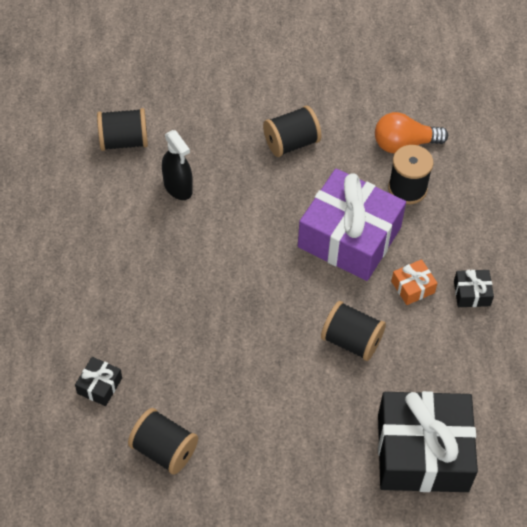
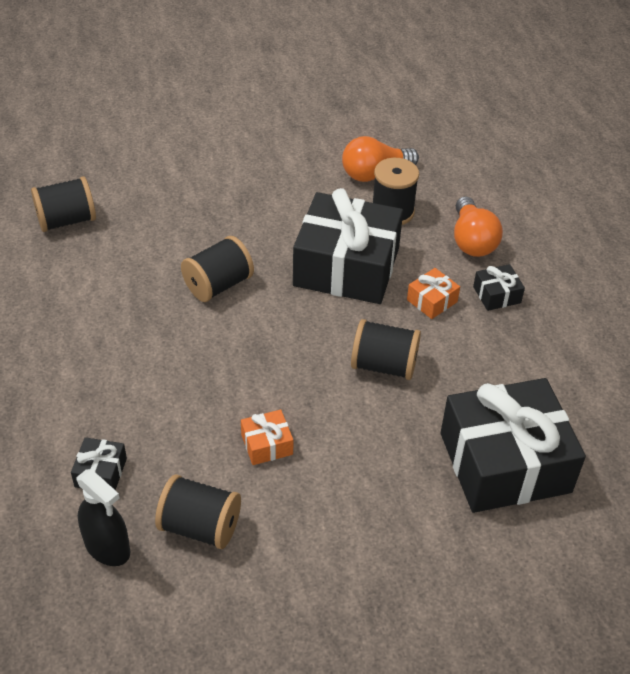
camera: 15 degrees left, 10 degrees down
(178, 187) = (140, 253): black spray bottle -> black spray bottle (107, 547)
(234, 391) = (267, 444): none -> orange gift
(291, 143) = (254, 192): black spool -> black spool (218, 285)
(349, 237) = (346, 267): purple gift -> black gift
(469, 233) = (472, 241): none -> orange light bulb

